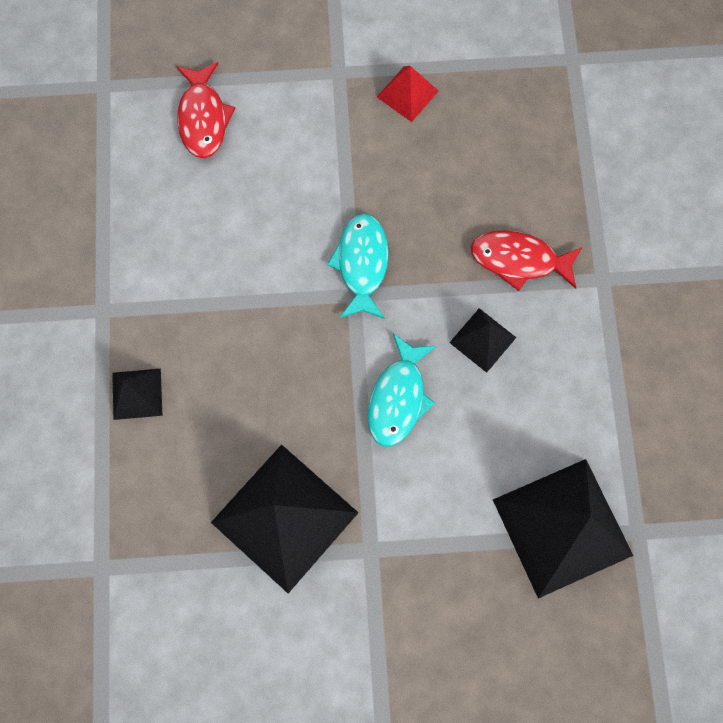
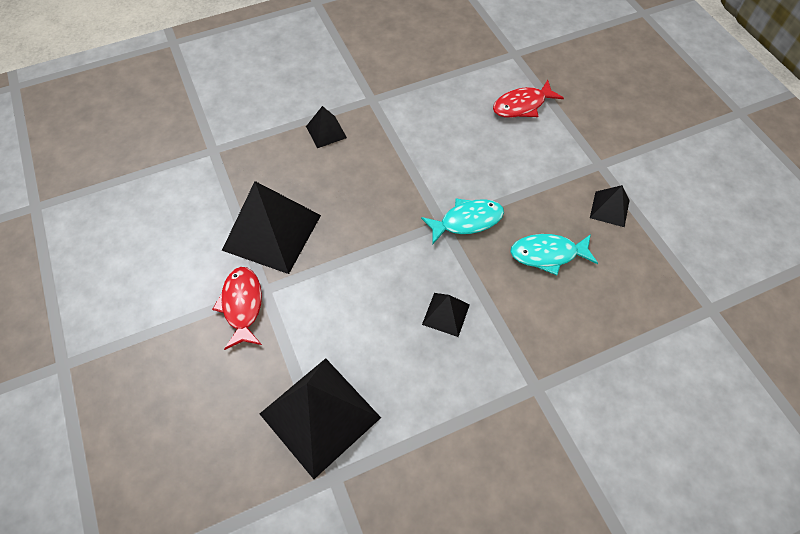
camera: 70 degrees right, 15 degrees down
(398, 398) = (379, 273): turquoise fish -> turquoise fish (548, 254)
(407, 94) = (609, 209): red pyramid -> black pyramid
(519, 260) = (520, 320): red fish -> red fish (242, 305)

